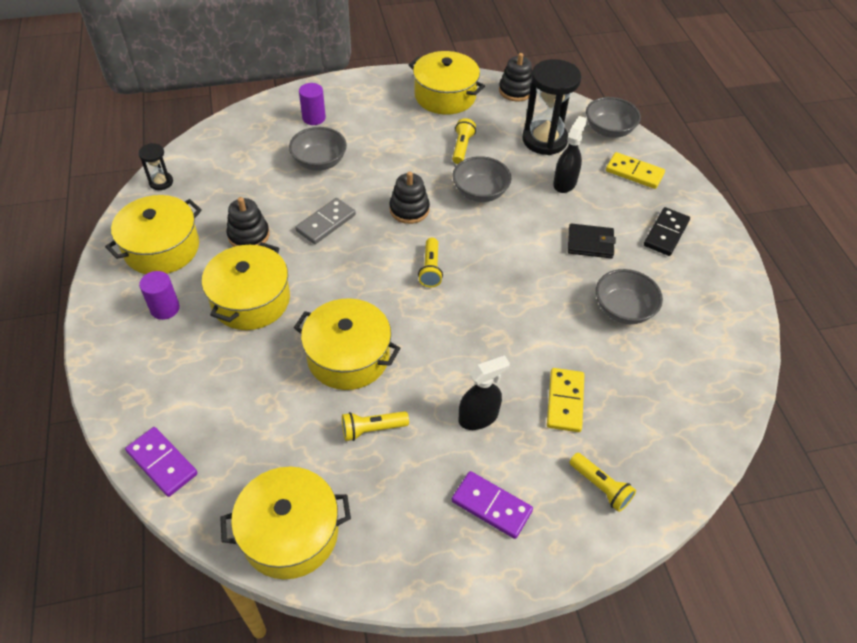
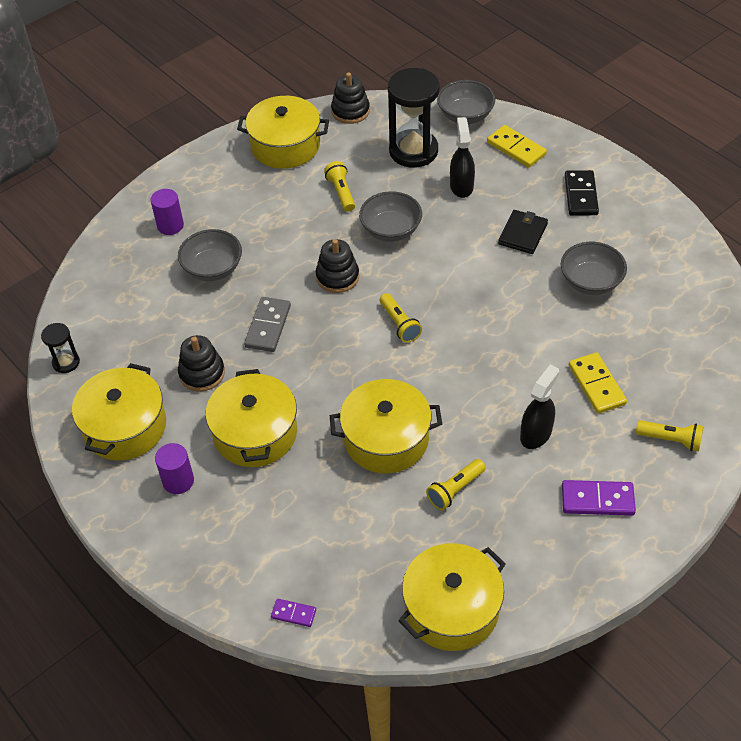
camera: 25 degrees left, 0 degrees up
(162, 463) = (293, 614): purple domino -> purple domino, size x0.56
(590, 243) = (522, 234): black wallet -> black wallet turned 45 degrees counterclockwise
(634, 173) = (516, 148): yellow domino -> yellow domino turned 45 degrees clockwise

